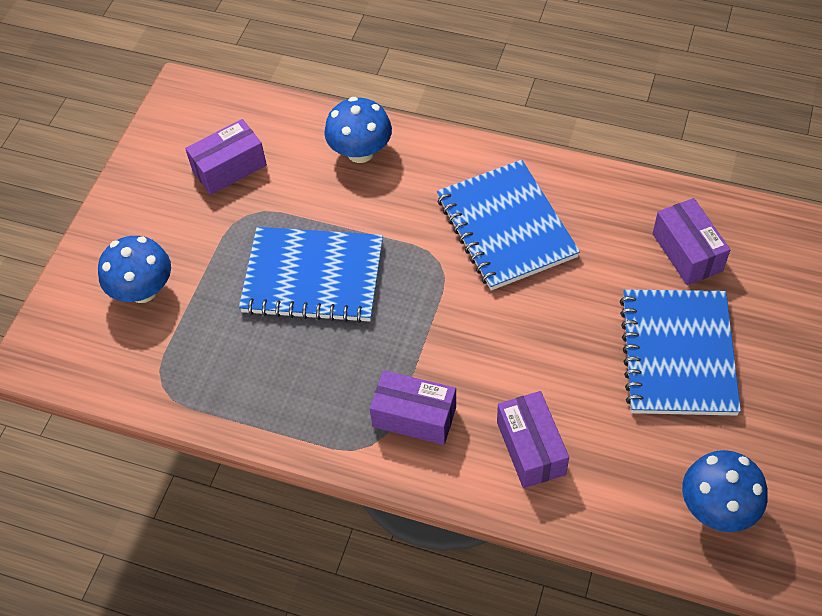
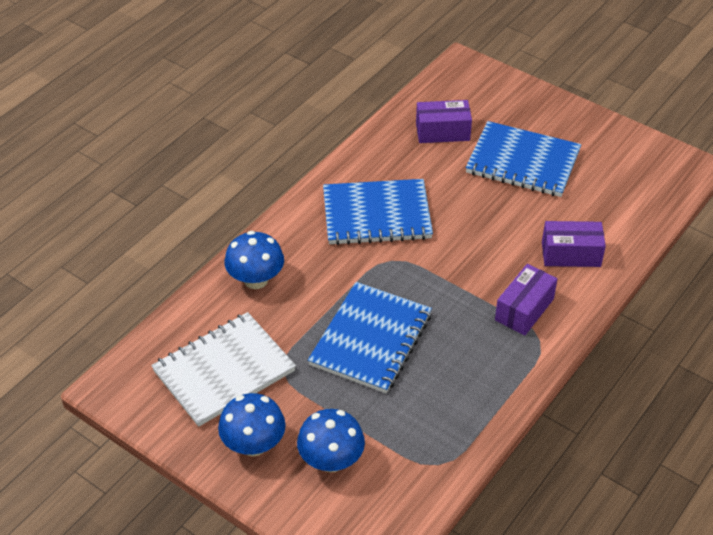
camera: 75 degrees left, 10 degrees down
(229, 168) = (224, 371): purple box -> white notebook
(717, 507) = (641, 180): blue mushroom -> blue mushroom (253, 444)

